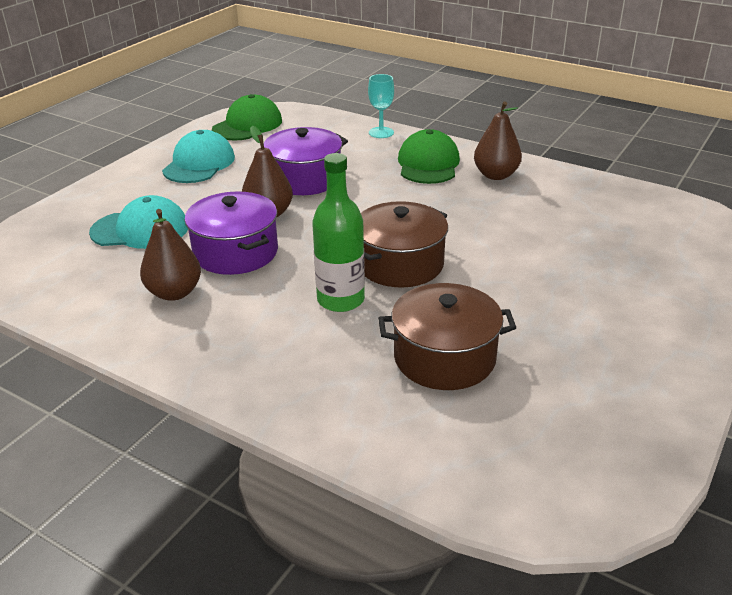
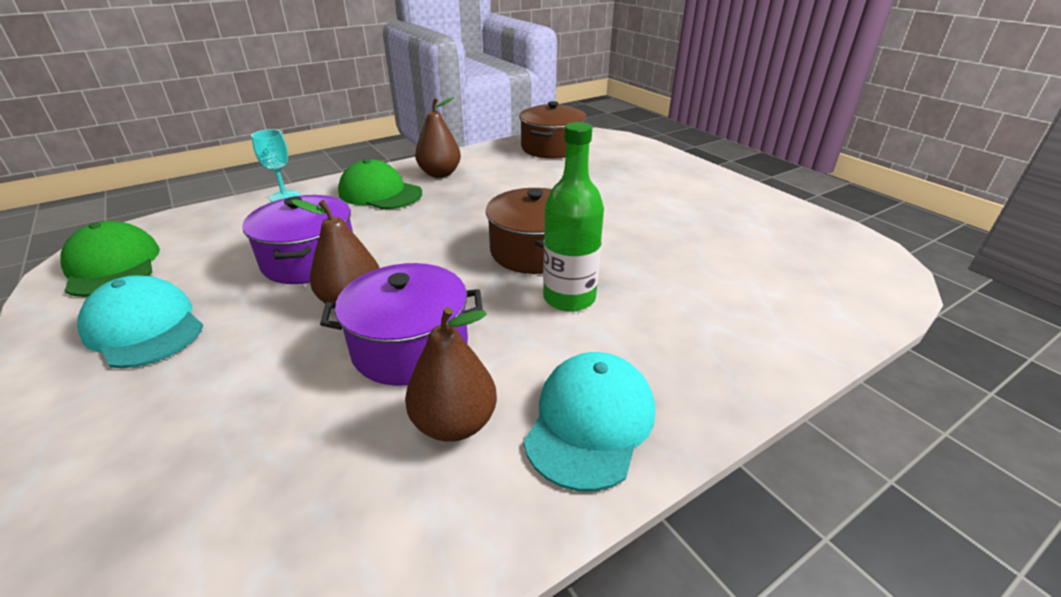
camera: 65 degrees left, 0 degrees up
(140, 230) = (247, 427): turquoise cap -> turquoise cap (590, 422)
(444, 357) = (692, 269): brown pot -> brown pot (552, 148)

